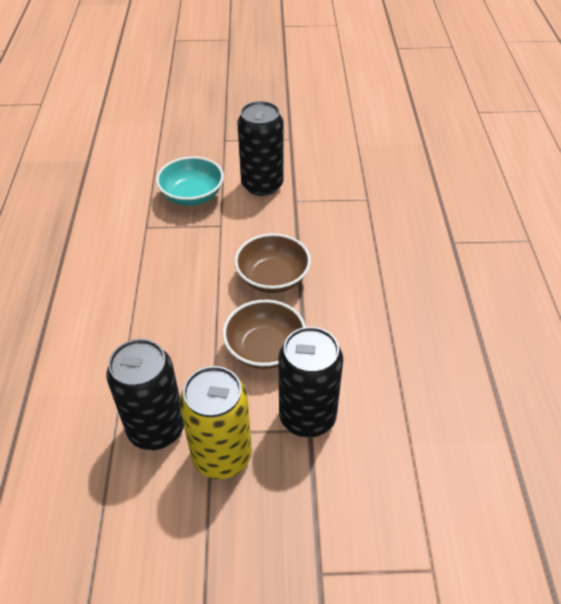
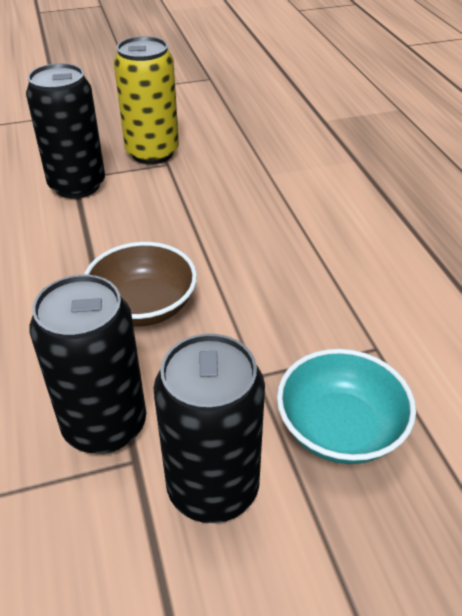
camera: 165 degrees right, 5 degrees down
(156, 428) = (219, 158): black can -> black can (105, 425)
(265, 349) = (133, 228): brown bowl -> none

